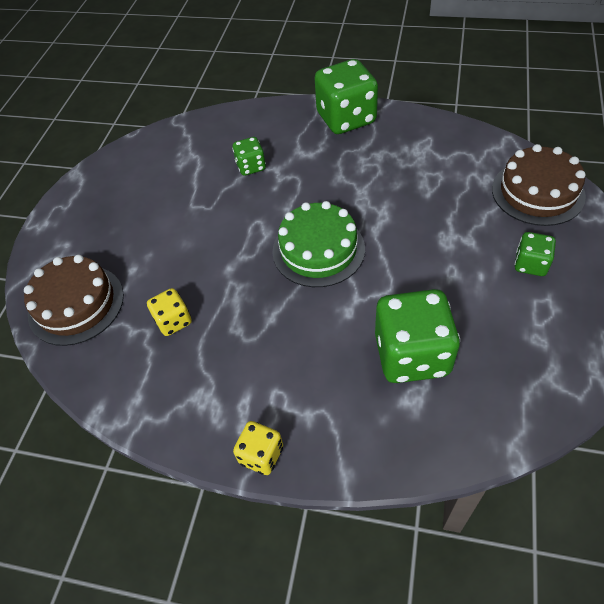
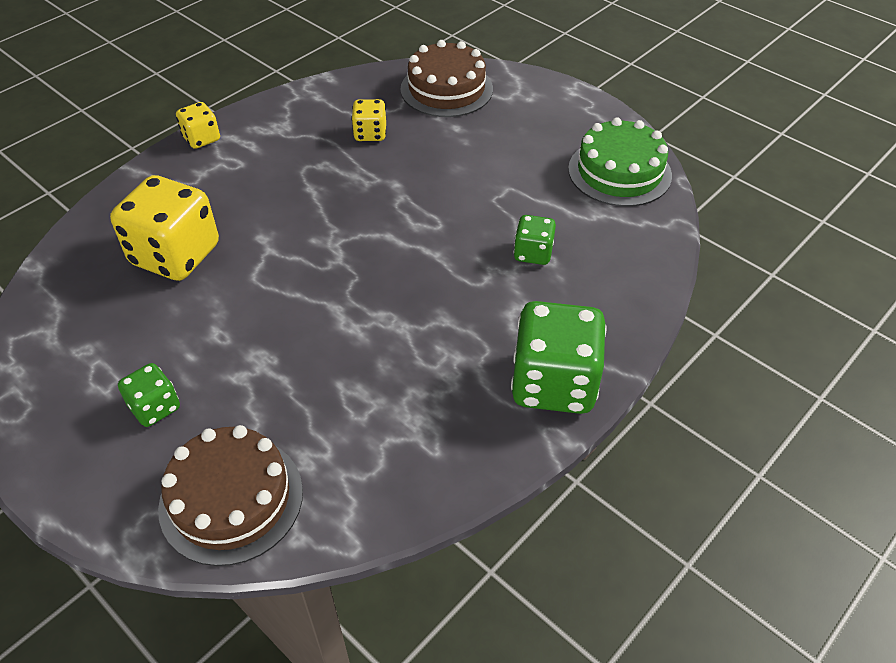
camera: 115 degrees right, 5 degrees down
(318, 250) = (354, 251): green cake -> green cake (619, 172)
(412, 355) = (175, 255): green dice -> yellow dice

